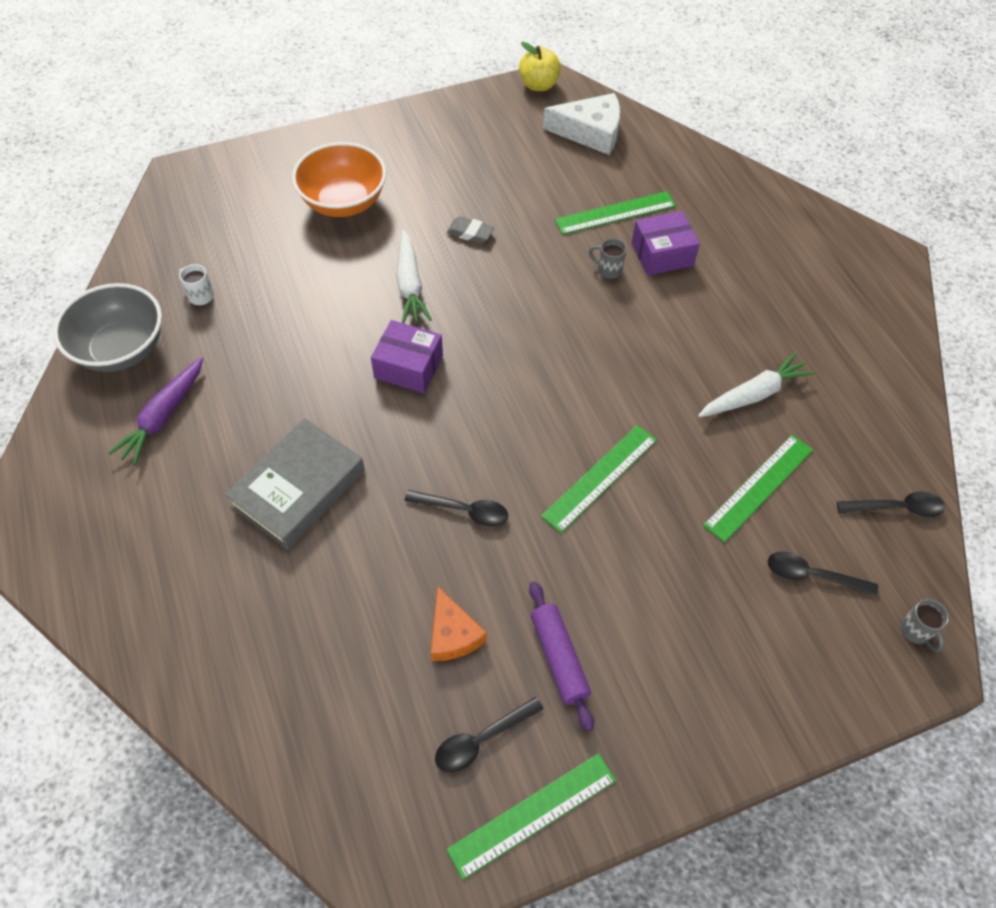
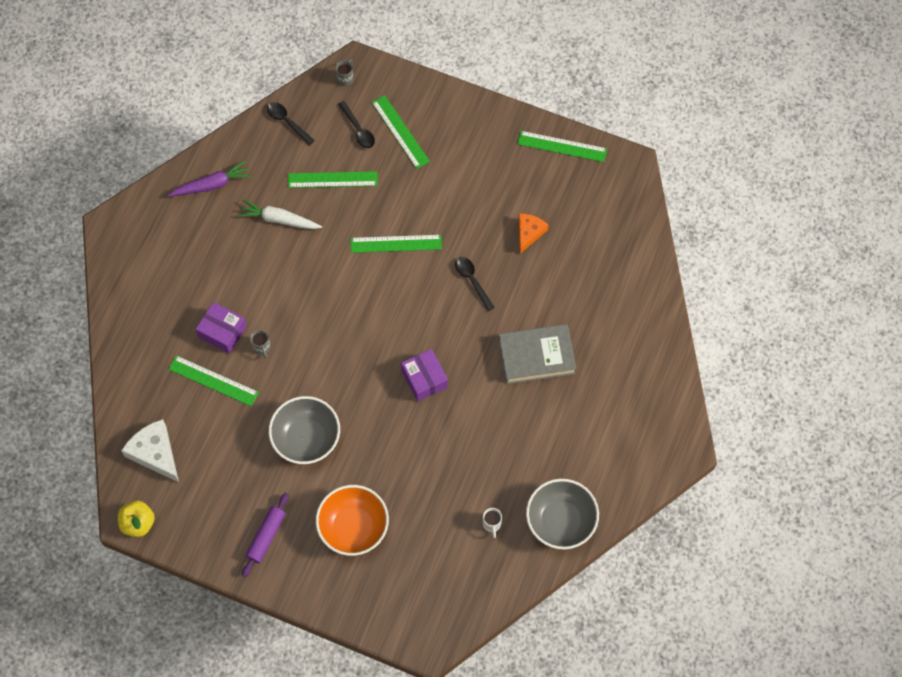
camera: 135 degrees left, 10 degrees up
(163, 416) = (569, 455): purple carrot -> purple carrot (212, 185)
(410, 285) = (374, 431): white carrot -> none
(470, 233) = (306, 438): grey eraser -> grey bowl
(481, 740) = (556, 185): black spoon -> none
(559, 658) = (496, 188): purple rolling pin -> purple rolling pin (266, 536)
(762, 621) = (400, 132): none -> green ruler

